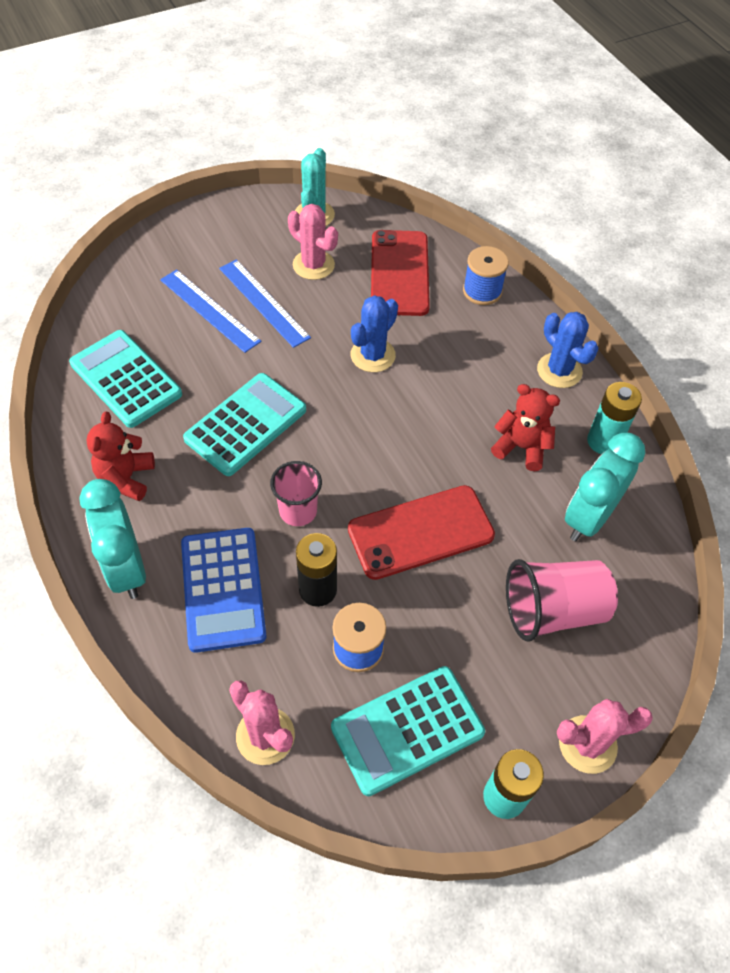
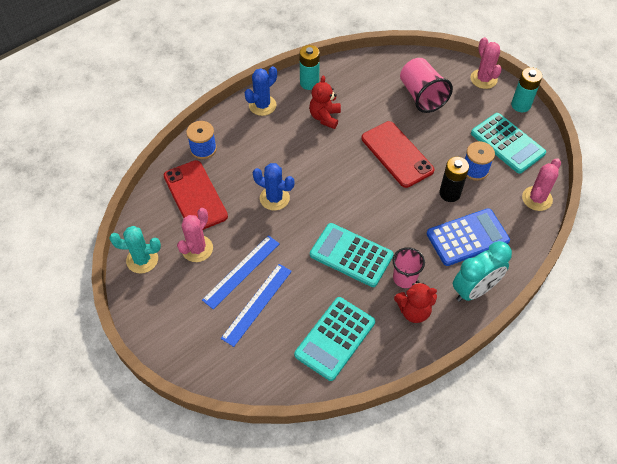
camera: 100 degrees left, 0 degrees up
(298, 511) = (404, 213): pink cup -> pink cup (404, 278)
(399, 273) = (195, 196): red phone -> red phone turned 75 degrees clockwise
(589, 517) = (361, 86): turquoise clock -> none

